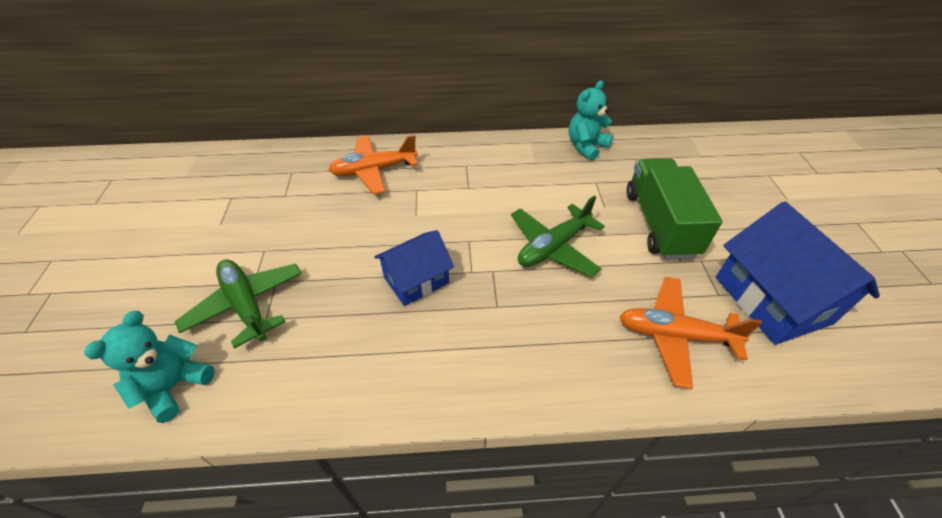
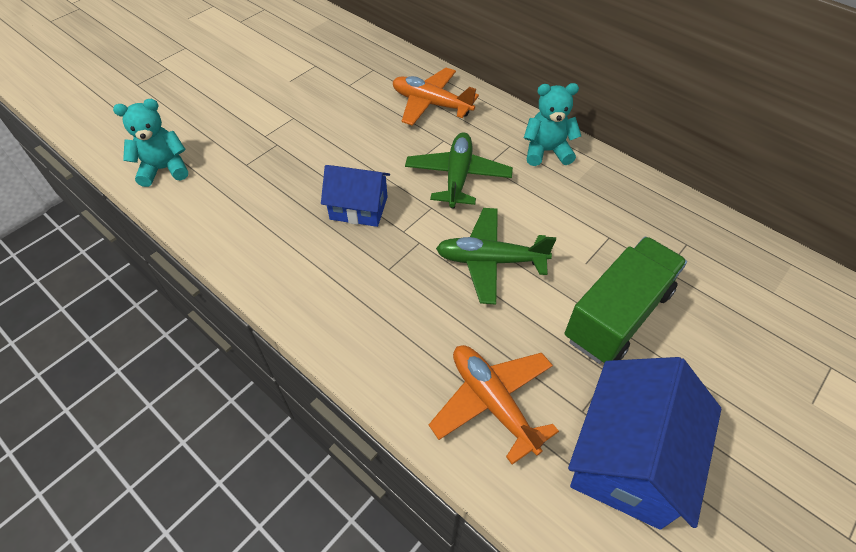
camera: 45 degrees right, 5 degrees up
(246, 305) = (245, 148): green plane -> green plane (458, 177)
(586, 146) = (648, 199): turquoise teddy bear -> turquoise teddy bear (546, 151)

